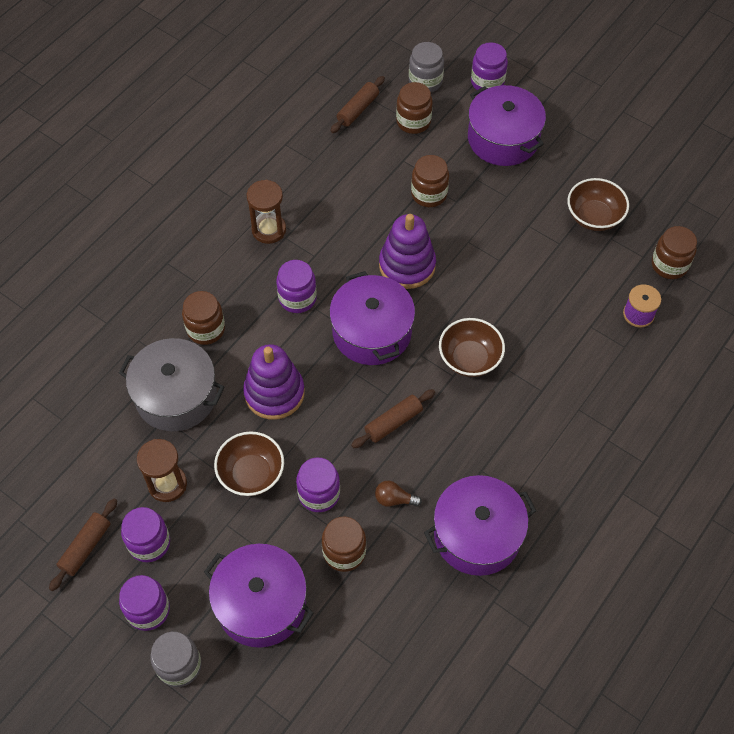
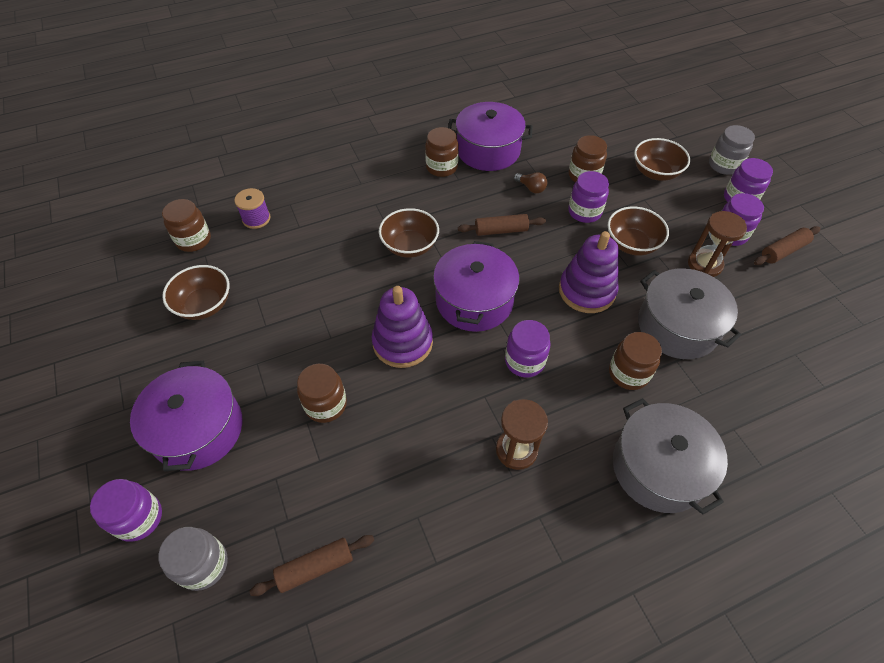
camera: 150 degrees left, 5 degrees down
(158, 266) = (658, 468): none -> grey pot
(261, 604) = (655, 172): purple pot -> brown bowl
(413, 122) = (267, 508): brown jar -> brown jar (441, 167)

